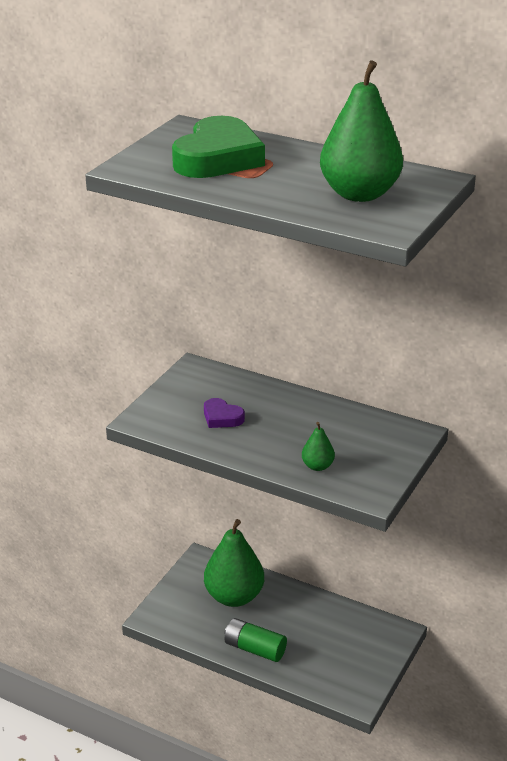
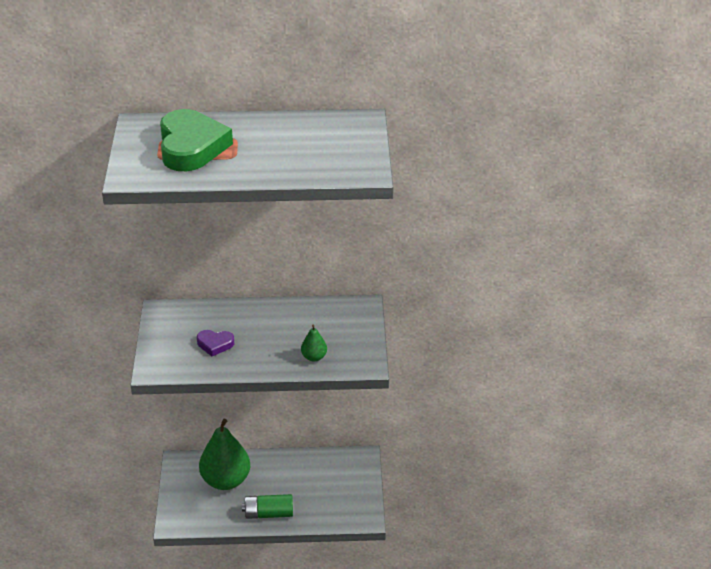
camera: 30 degrees left, 5 degrees up
(359, 194) = (322, 149): green pear -> none

